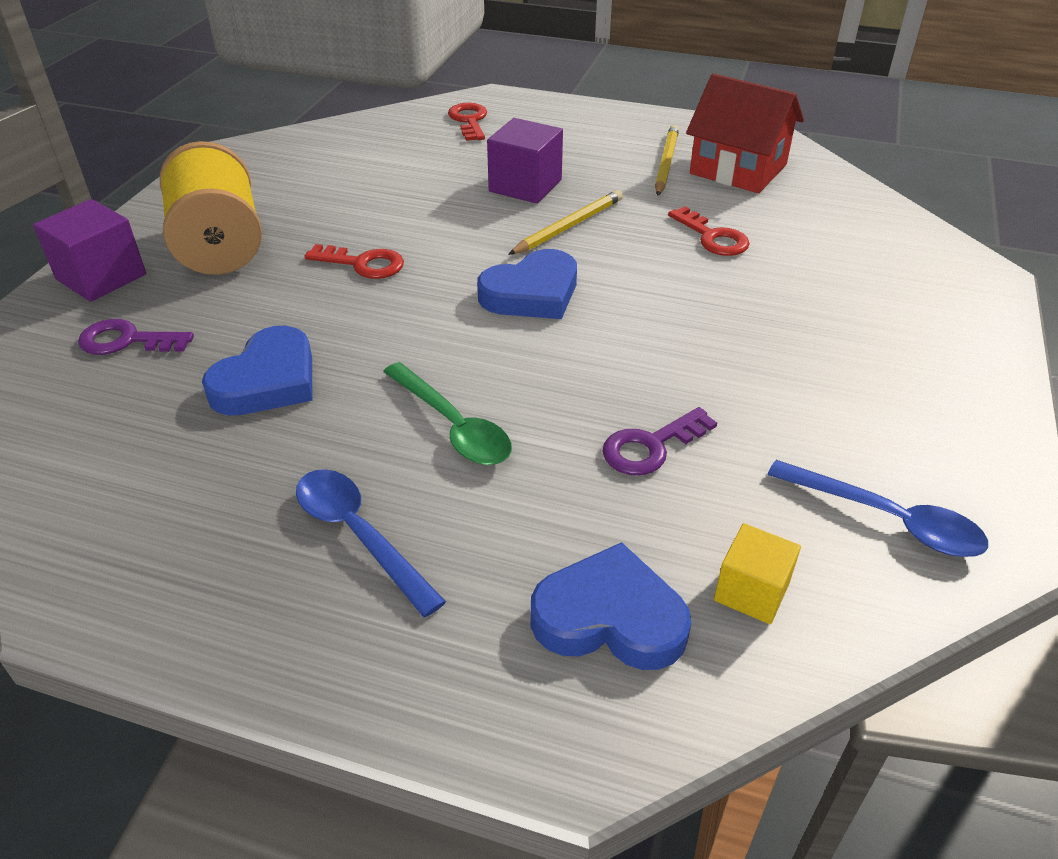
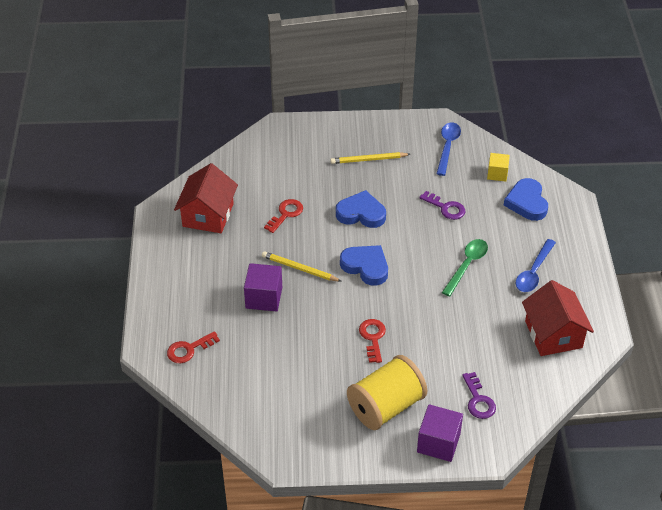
camera: 110 degrees left, 5 degrees up
(162, 500) = (553, 334): none -> red house
(267, 381) = (474, 334): blue heart -> blue heart (361, 213)
(666, 163) = (213, 245): yellow pencil -> yellow pencil (368, 159)

